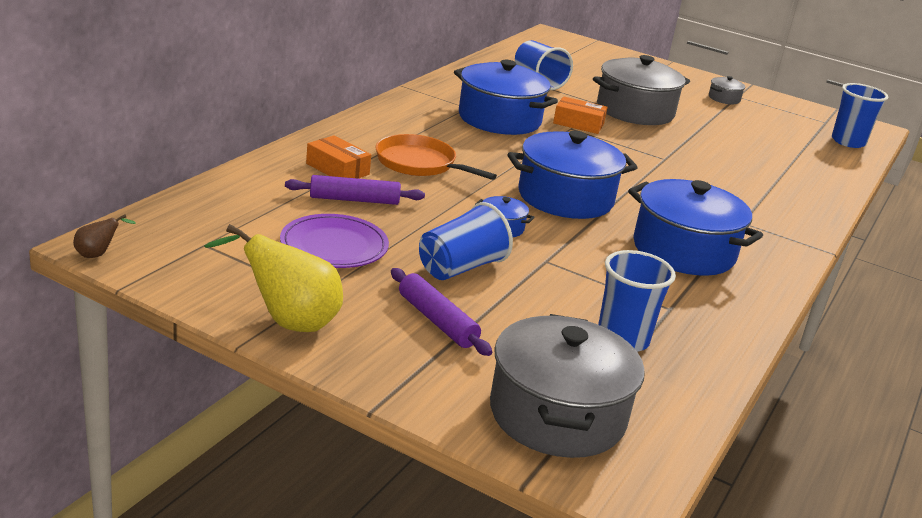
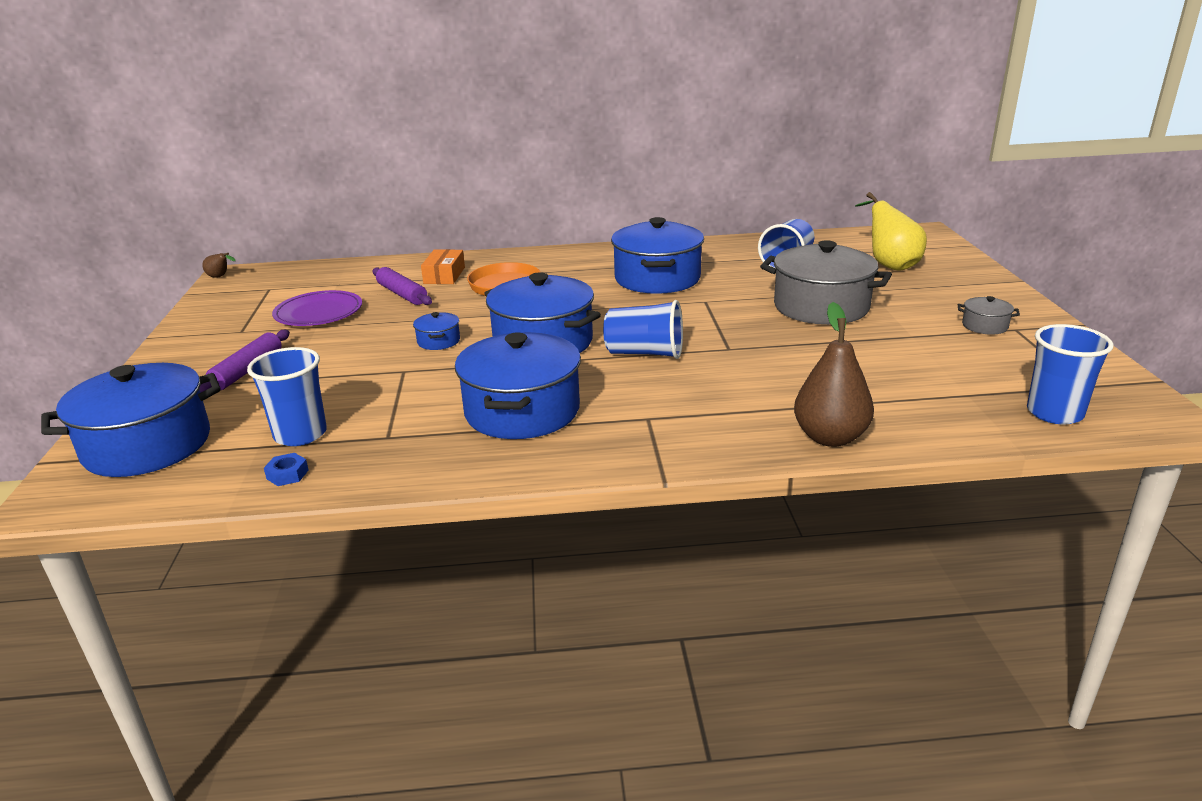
camera: 60 degrees right, 0 degrees up
(288, 322) = (193, 337): yellow pear -> yellow pear (889, 265)
(460, 268) = (343, 351): blue cup -> blue cup (645, 353)
(557, 414) = (147, 445): grey pot -> blue pot
(578, 123) = (724, 300): orange box -> none
(694, 366) = (287, 474): none -> blue nut
(822, 194) = (830, 437): none -> brown pear

